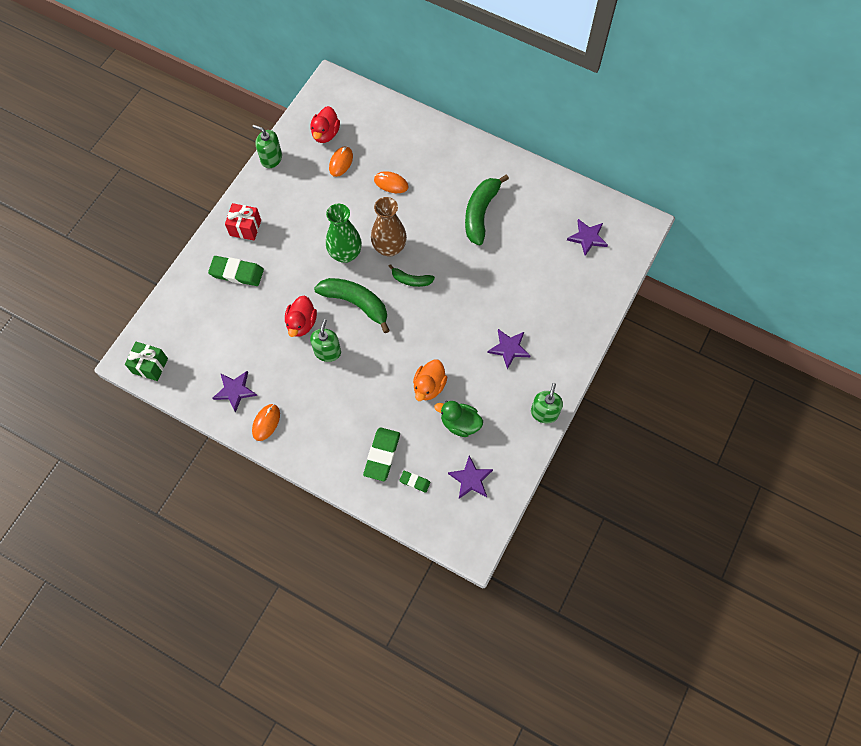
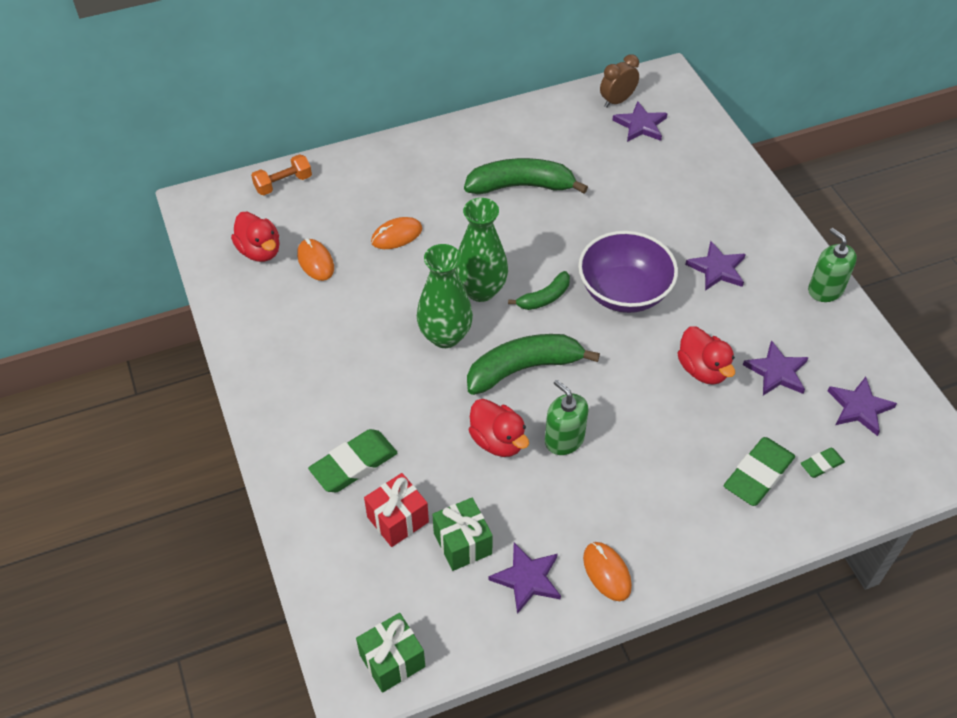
camera: 50 degrees left, 15 degrees down
(231, 350) = (462, 543): none -> green gift
(245, 228) = (298, 413): red gift -> red gift (398, 519)
(271, 159) = (231, 323): green soap dispenser -> none
(378, 107) = (283, 183): none -> orange dumbbell
(382, 455) = (758, 474): green eraser -> green eraser turned 75 degrees clockwise
(389, 248) = (480, 290): brown vase -> green vase
(429, 386) = (702, 369): orange duck -> red duck
(449, 314) = (624, 292): none -> purple bowl
(460, 423) = (777, 372): green duck -> purple star
(480, 213) = (521, 186): green banana -> green banana turned 120 degrees clockwise
(596, 213) = (617, 101): none -> brown clock

